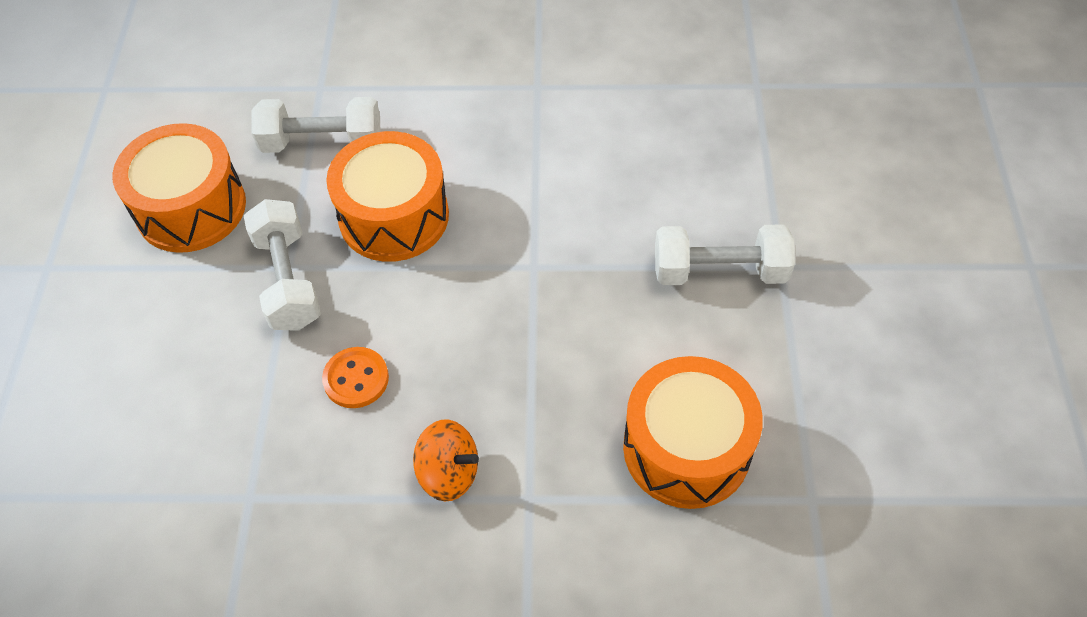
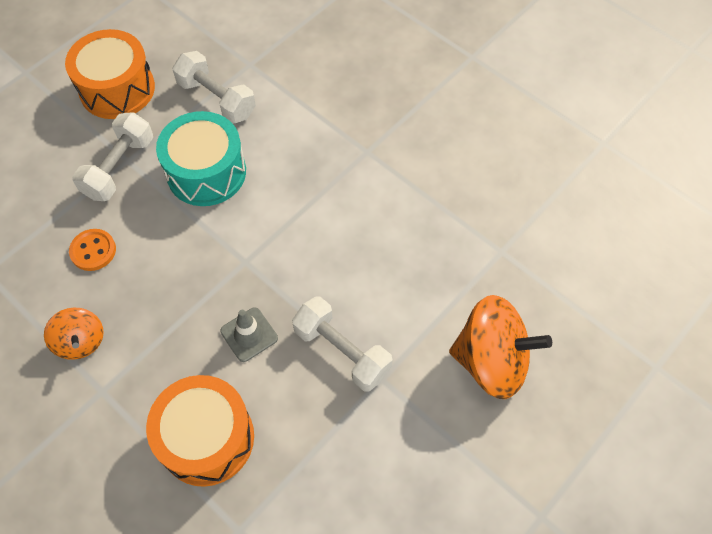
camera: 40 degrees right, 5 degrees up
(394, 216) = (206, 172): orange drum -> turquoise drum
(616, 326) = (249, 334): none -> grey traffic cone
(852, 178) = (491, 361): none -> orange spinning top

